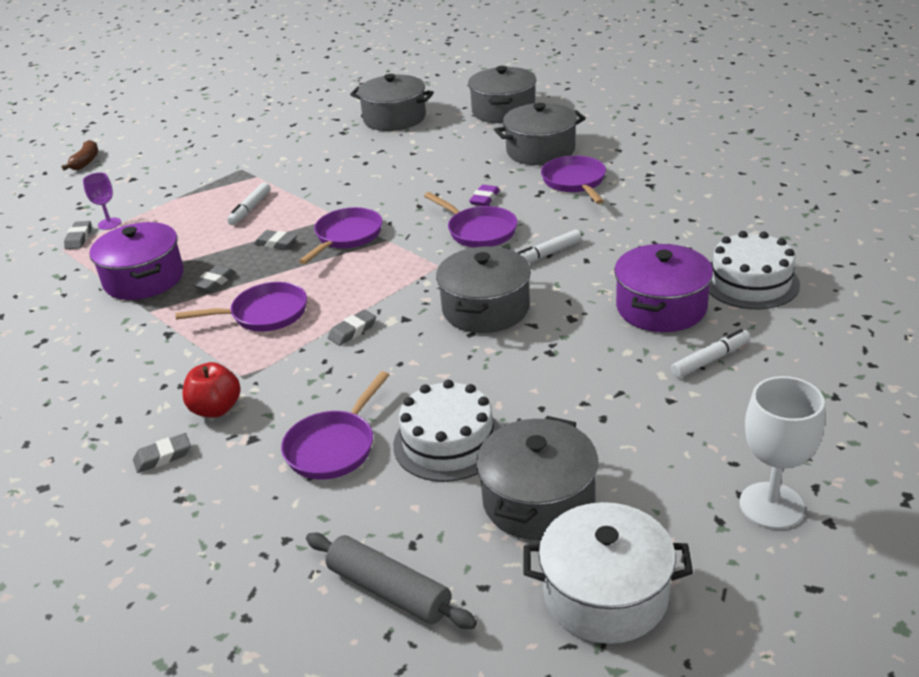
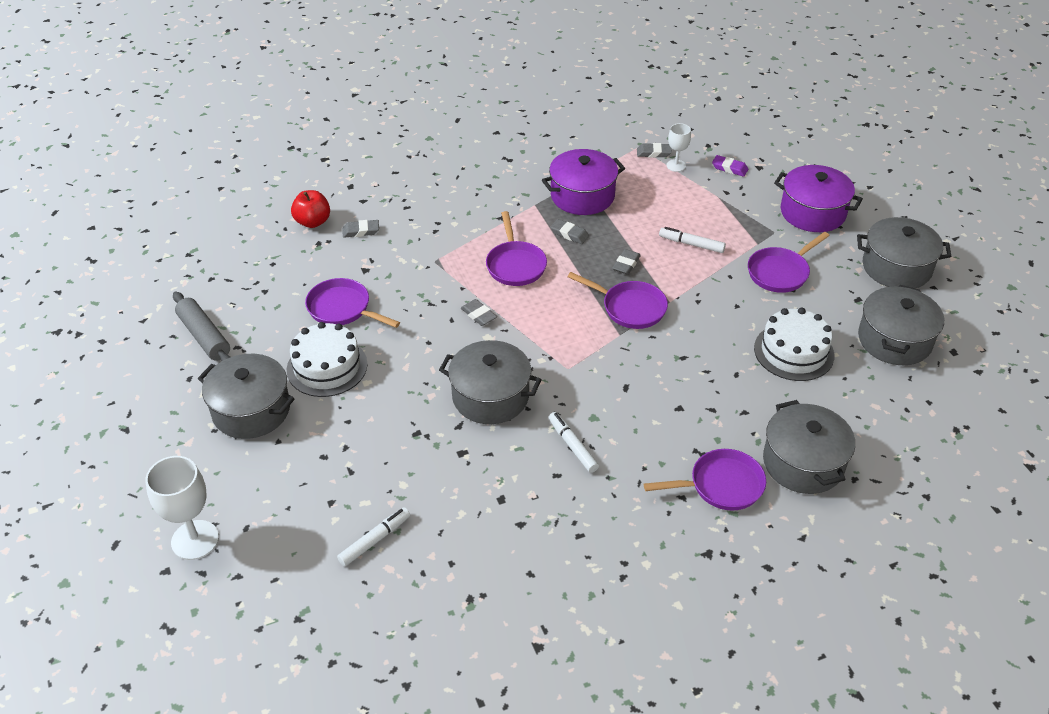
camera: 90 degrees right, 10 degrees up
(86, 162) = (796, 135): brown banana -> none
(109, 224) = (676, 165): purple goblet -> white goblet
(163, 457) = (361, 231): grey eraser -> grey eraser turned 75 degrees counterclockwise
(216, 409) = (403, 250): red apple -> red apple (313, 222)
(389, 590) = (204, 336): grey rolling pin -> grey rolling pin turned 75 degrees counterclockwise
(479, 231) = (625, 399): purple pan -> purple pan (780, 272)
(484, 199) = (691, 407): purple eraser -> purple eraser (729, 168)
(503, 111) = (918, 437): grey pot -> grey pot (896, 267)
(605, 594) = (158, 435): white pot -> none
(661, 307) = (462, 519): purple pot -> purple pot (812, 212)
(710, 359) = (375, 540): white marker -> white marker turned 105 degrees counterclockwise
(750, 282) = (488, 601): white cake -> white cake (794, 351)

